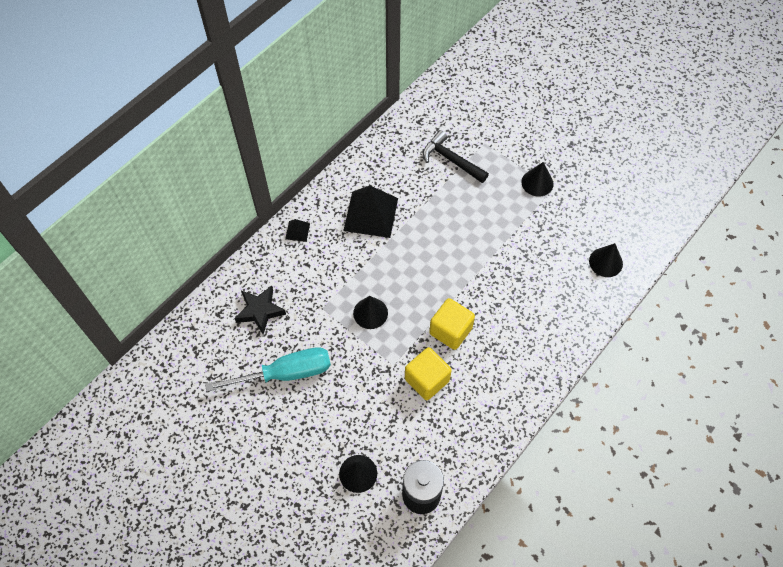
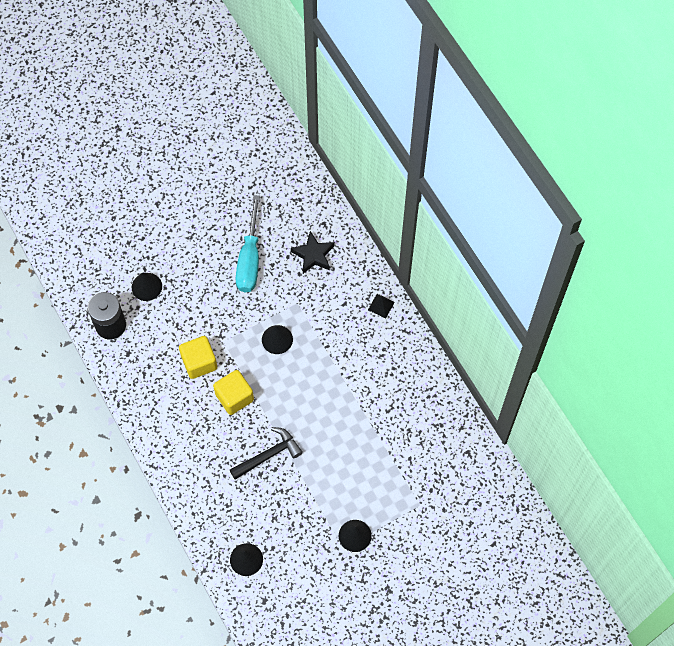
camera: 110 degrees right, 5 degrees up
(370, 214) = (376, 372): black pyramid -> none
(451, 160) = (410, 465): black hammer -> black hammer (269, 455)

